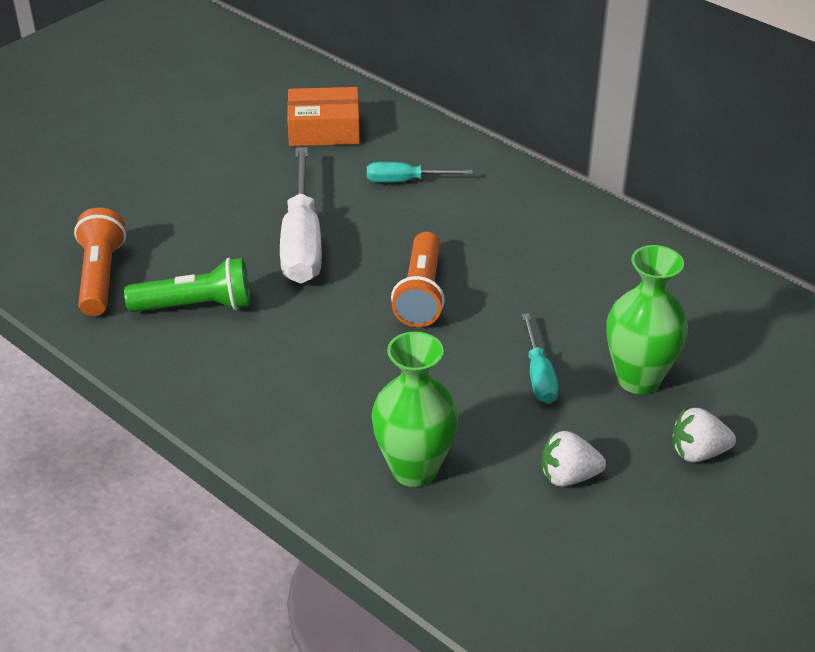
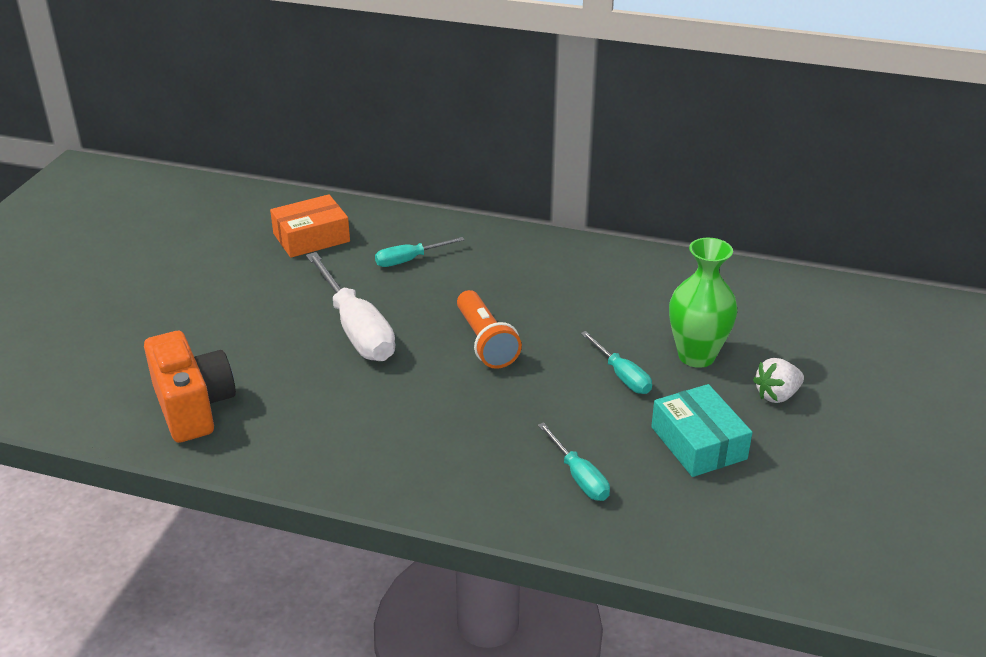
camera: 25 degrees left, 5 degrees down
(100, 276) = (193, 407): orange flashlight -> orange camera
(196, 306) = (301, 406): green flashlight -> none
(414, 469) = (579, 476): green vase -> turquoise screwdriver
(568, 476) = (698, 443): white strawberry -> turquoise box

